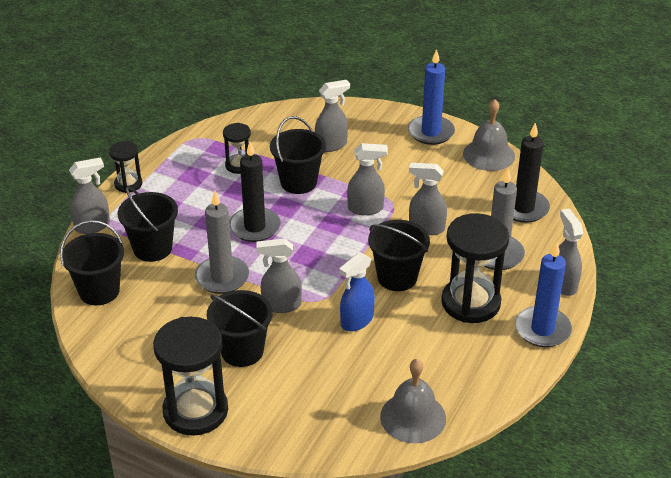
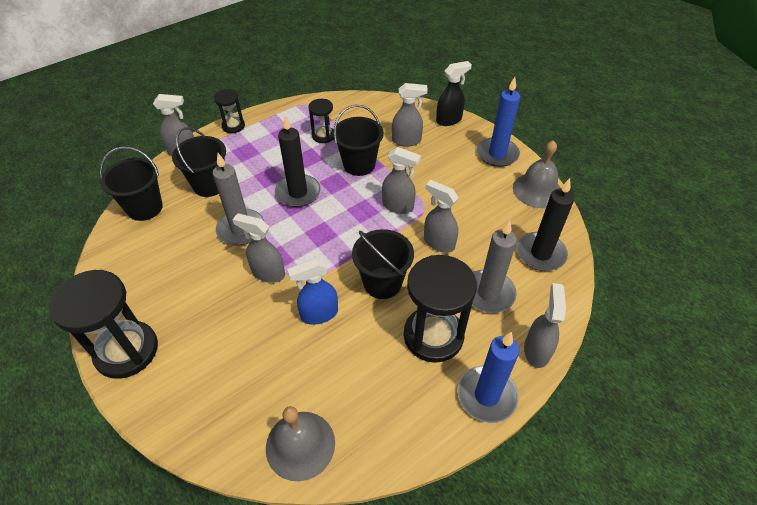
camera: 25 degrees right, 10 degrees up
(242, 351) = (206, 306): black bucket -> none
(361, 112) = (449, 120): none -> black spray bottle

